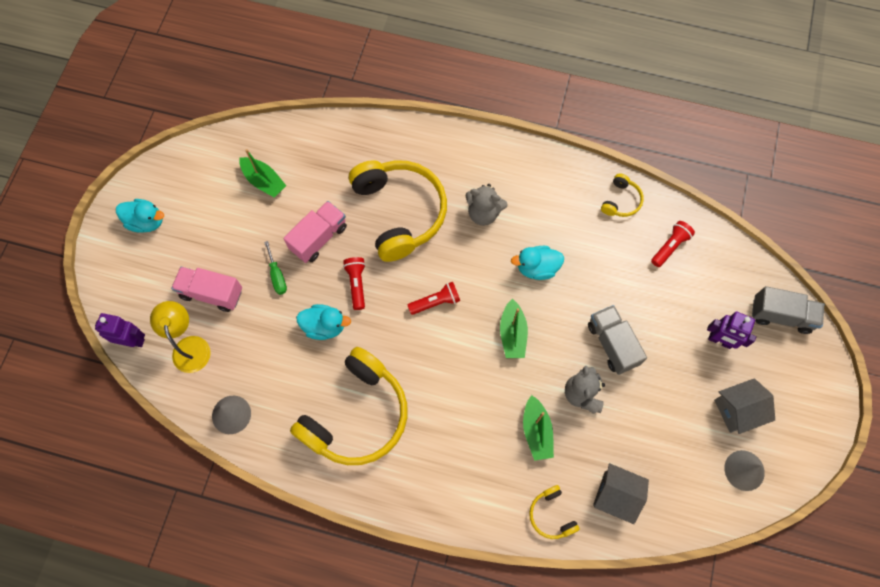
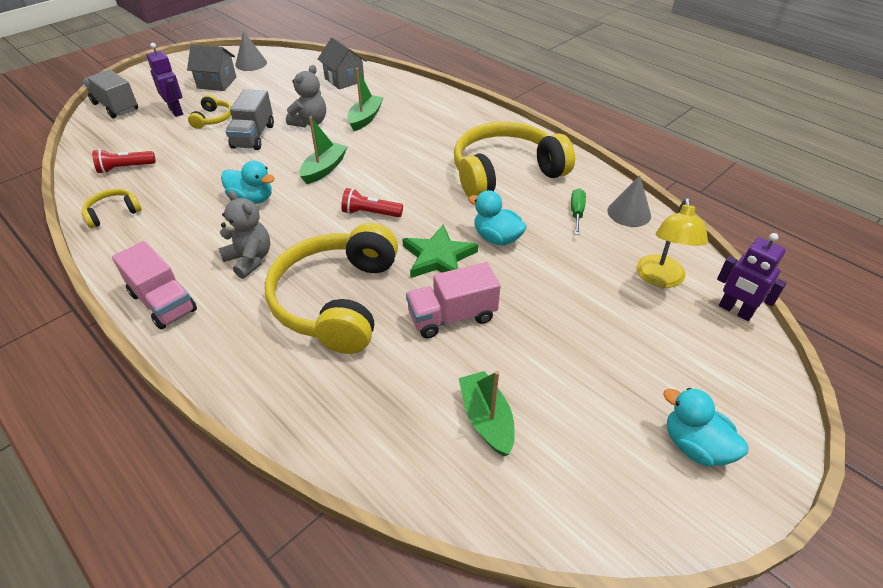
camera: 150 degrees left, 25 degrees down
(211, 293) = (617, 317): pink truck -> pink truck (163, 302)
(277, 276) = (526, 300): green screwdriver -> green screwdriver (576, 213)
(356, 284) = (438, 257): red flashlight -> green star
(551, 515) = (396, 86): yellow headphones -> yellow headphones (213, 119)

